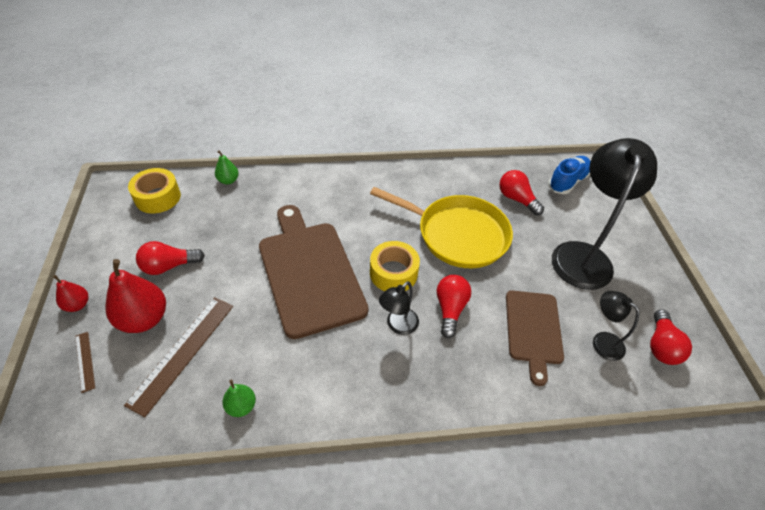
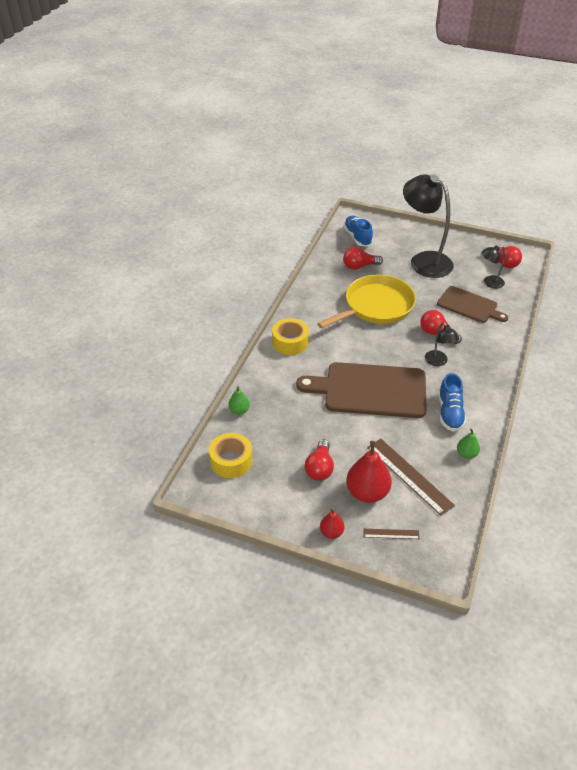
camera: 60 degrees left, 5 degrees down
(309, 365) = (450, 413): none -> blue shoe
(393, 273) = (393, 348): yellow tape -> yellow tape (290, 342)

